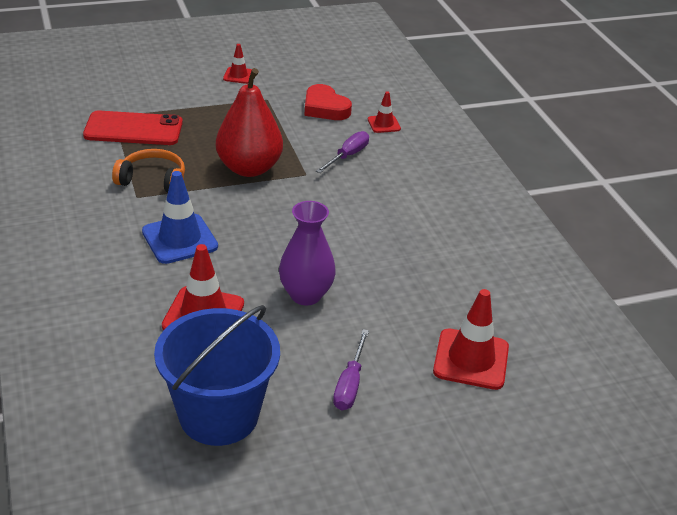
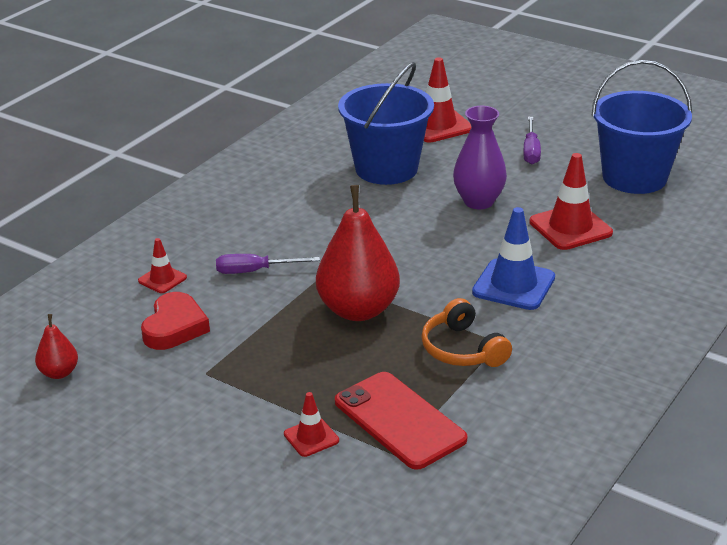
camera: 125 degrees left, 5 degrees down
(238, 75) = (175, 424): red traffic cone -> red traffic cone (311, 437)
(331, 65) = (59, 373): none -> red pear
(350, 384) = (531, 151): purple screwdriver -> purple screwdriver turned 120 degrees clockwise
(420, 281) = (386, 168): none -> blue bucket

